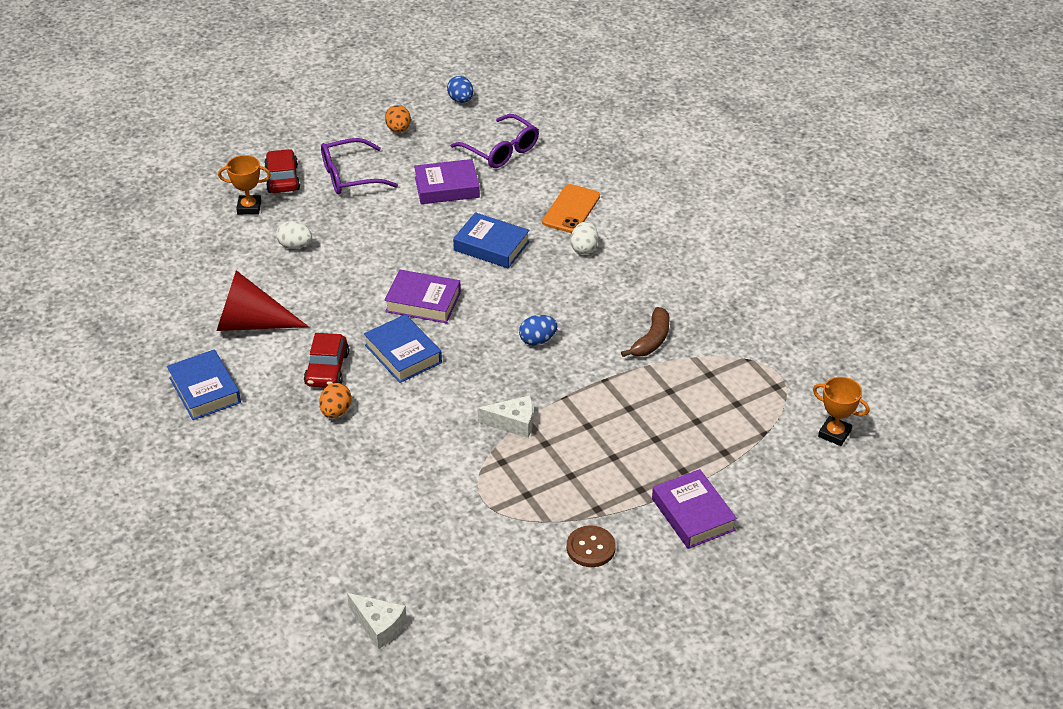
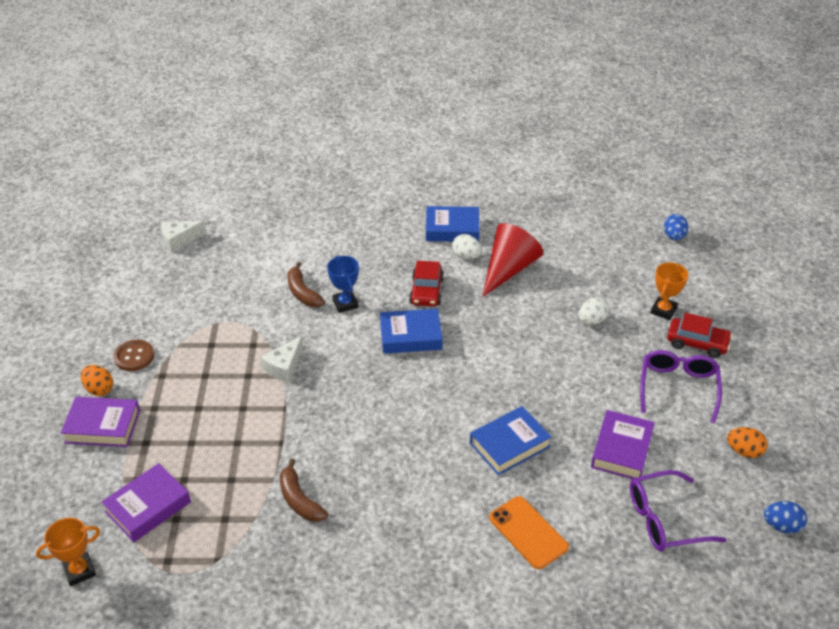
camera: 120 degrees right, 0 degrees up
(327, 369) = (426, 291): red car -> red car turned 120 degrees counterclockwise
(336, 411) = (378, 281): orange egg -> orange egg (99, 389)
(389, 421) = (345, 304): none -> blue trophy
(395, 463) = (303, 292): none -> brown banana
(423, 302) = (464, 370): purple book -> purple book (148, 507)
(537, 340) = (362, 422): blue egg -> blue egg (674, 237)
(584, 248) = (460, 513): white egg -> white egg (466, 256)

